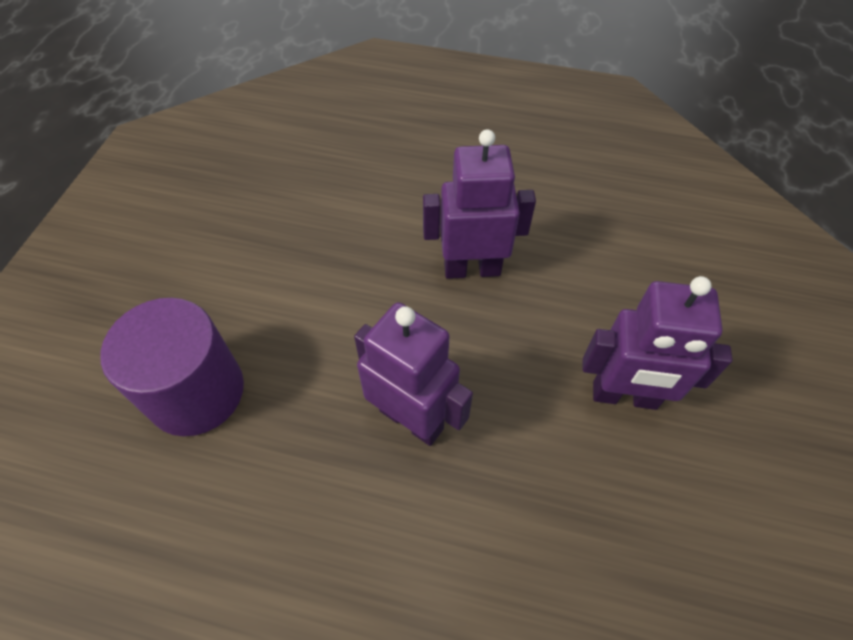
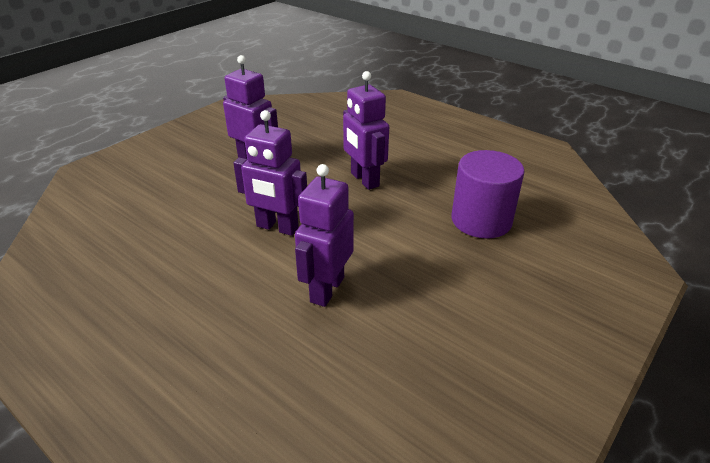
camera: 155 degrees left, 20 degrees down
(360, 210) = (326, 289): none -> purple robot

